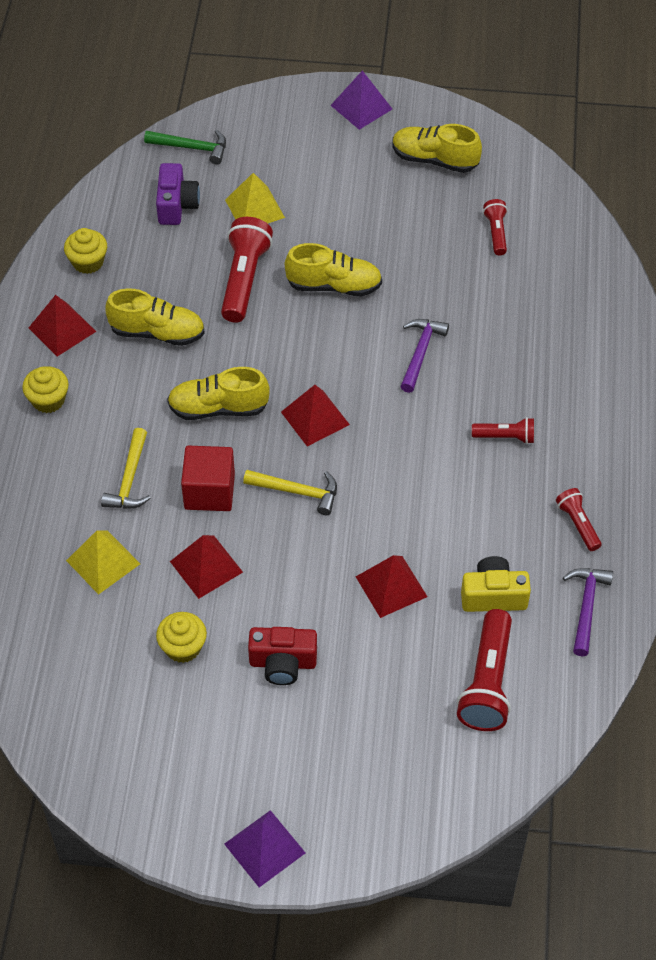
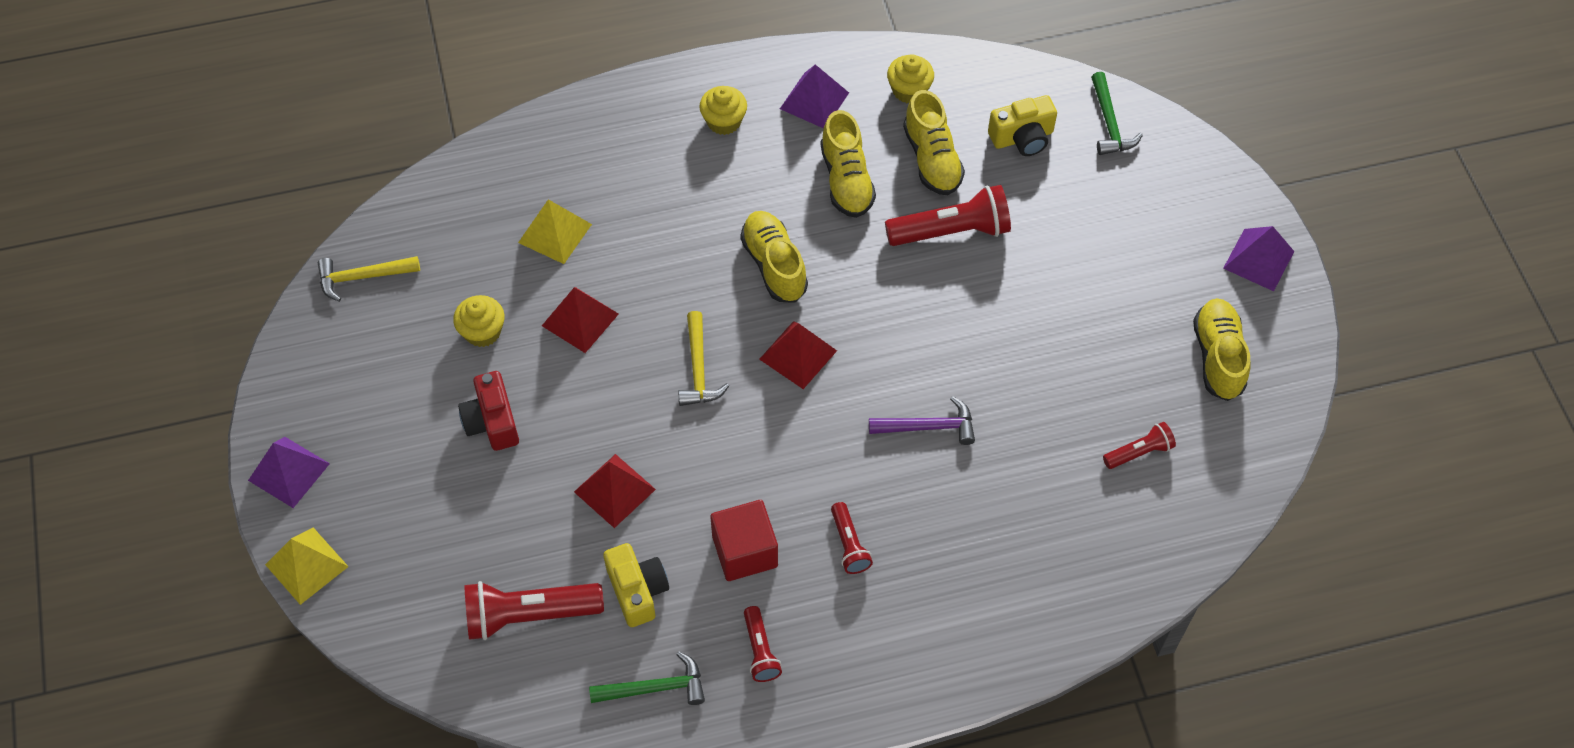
camera: 70 degrees right, 5 degrees up
(62, 329) = (814, 100): red pyramid -> purple pyramid
(130, 479) = (657, 221): yellow hammer -> yellow hammer (362, 277)
(176, 205) = (1022, 138): purple camera -> yellow camera
(209, 491) = (669, 292): red cube -> red cube (745, 551)
(254, 208) = (1053, 208): yellow pyramid -> yellow pyramid (306, 565)
(334, 285) = (982, 315): yellow shoe -> yellow shoe (932, 159)
(577, 524) = (760, 650): red flashlight -> red flashlight turned 120 degrees clockwise
(586, 607) = (655, 688): purple hammer -> green hammer

